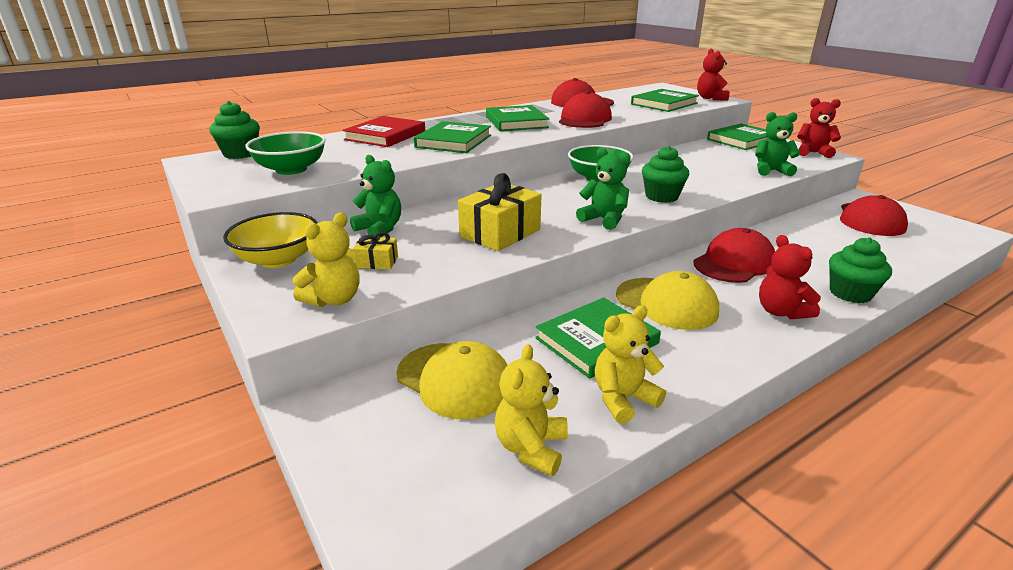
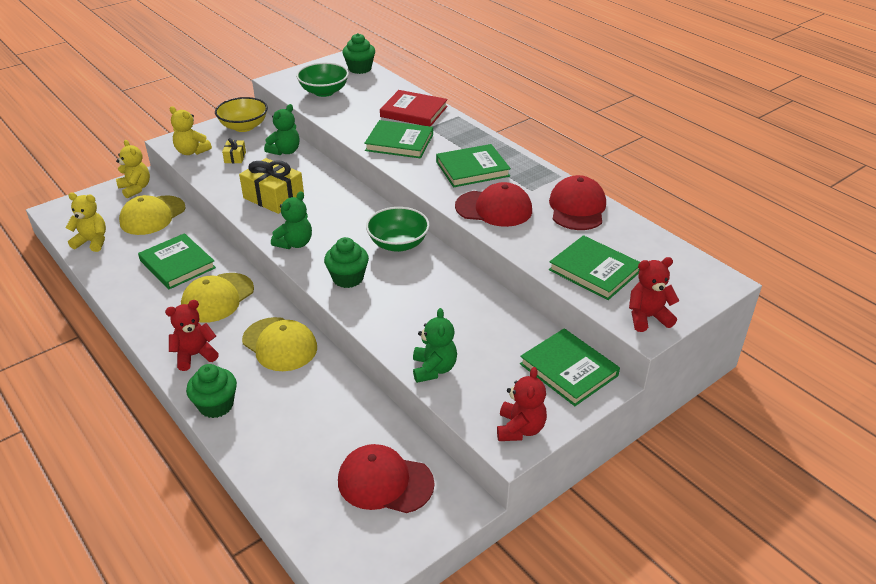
camera: 85 degrees right, 10 degrees up
(623, 399) = (118, 272): yellow teddy bear -> yellow teddy bear (135, 188)
(734, 263) = (280, 344): red cap -> yellow cap

